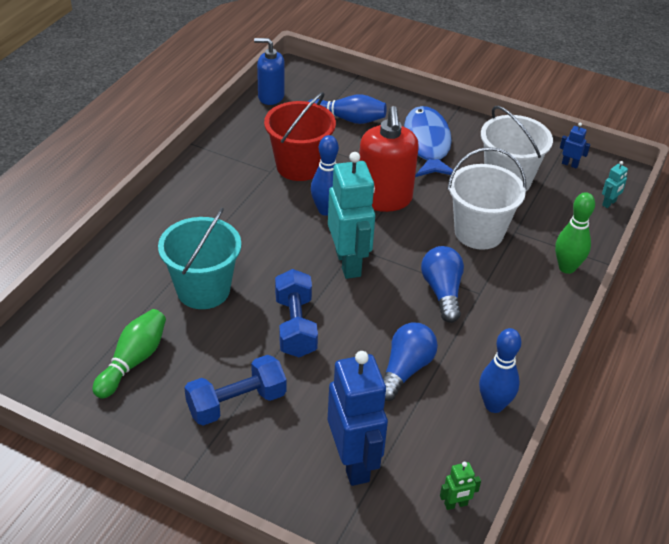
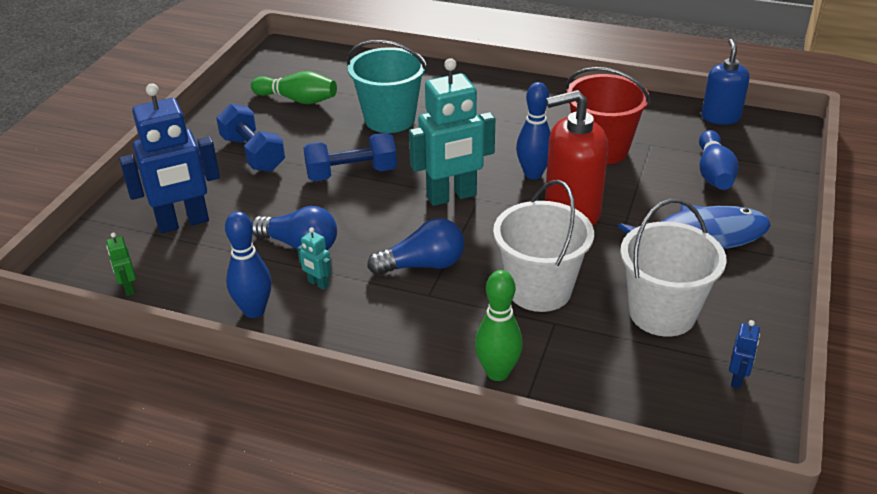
camera: 85 degrees right, 5 degrees down
(609, 203) = (661, 423): turquoise robot -> turquoise robot (318, 283)

